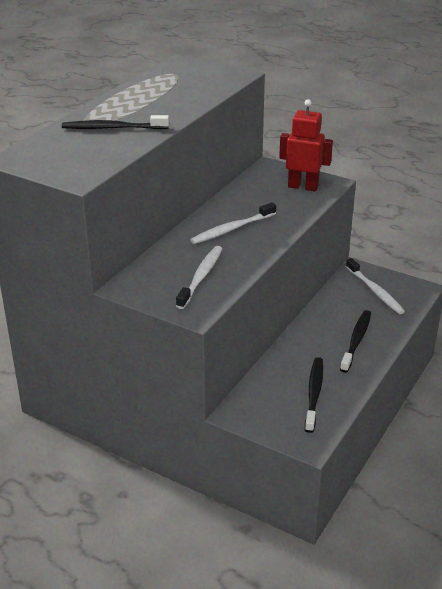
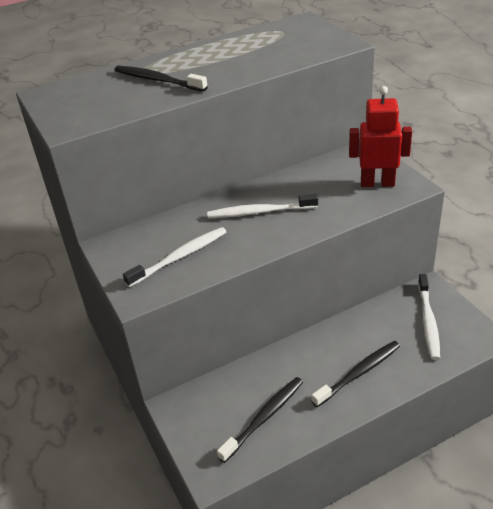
camera: 35 degrees right, 5 degrees up
(303, 187) = (377, 183): red robot -> red robot turned 45 degrees counterclockwise

